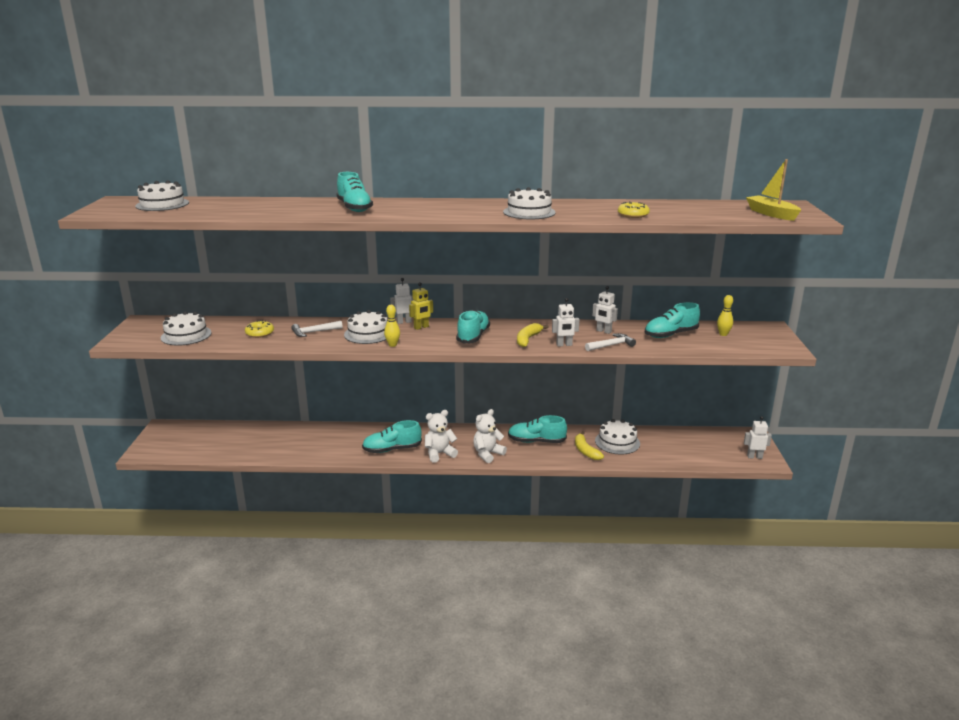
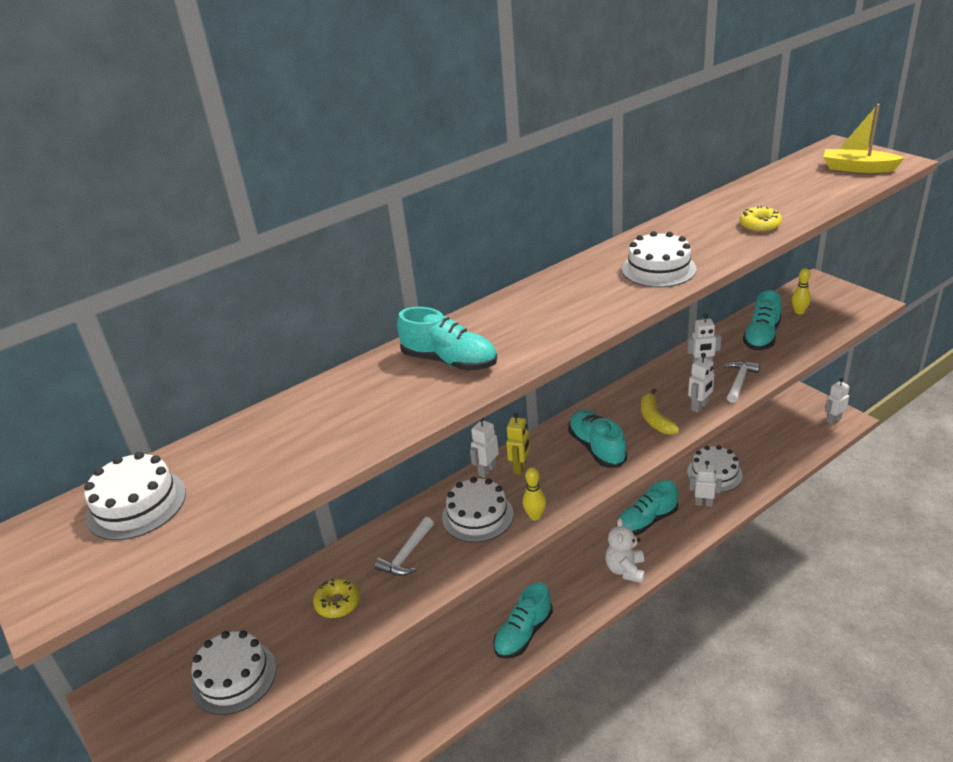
camera: 35 degrees left, 10 degrees up
(439, 454) = (580, 604): white teddy bear -> none
(585, 451) = (703, 503): yellow banana -> white robot

